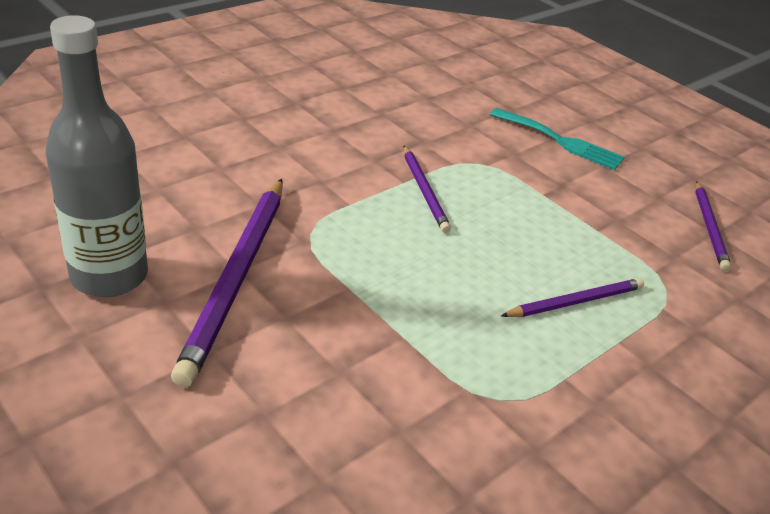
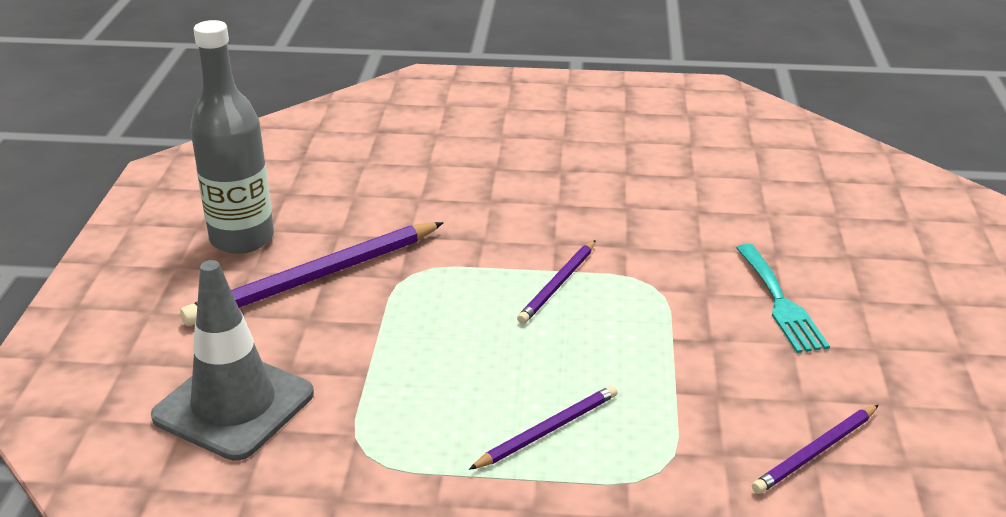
camera: 50 degrees right, 5 degrees down
(342, 431) = (234, 405): none -> grey traffic cone
(575, 302) = (547, 430): purple pencil -> purple pencil turned 60 degrees counterclockwise

